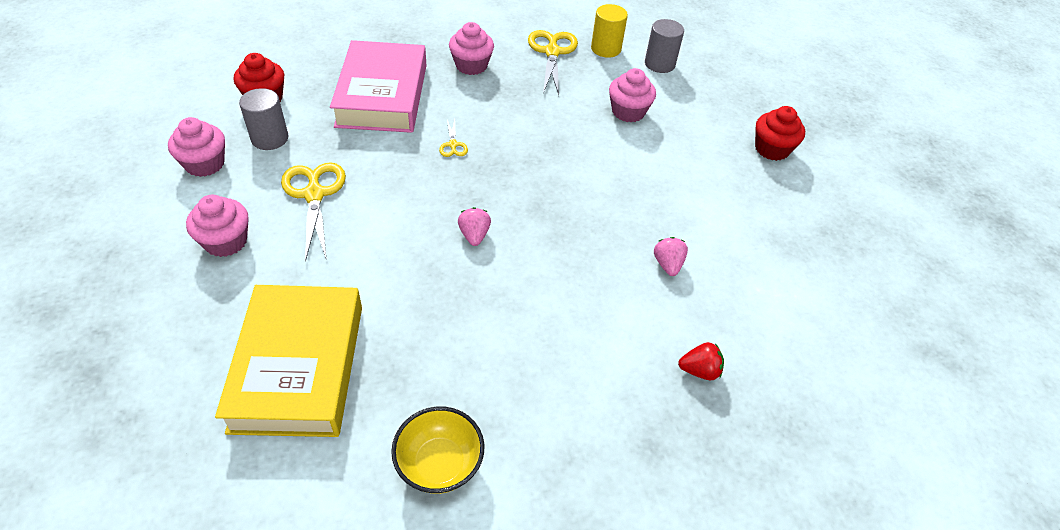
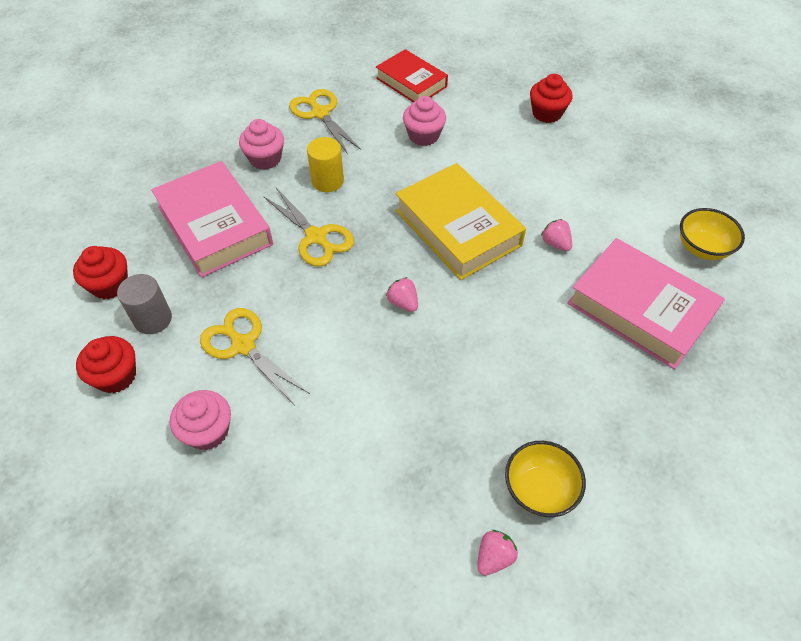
camera: 30 degrees left, 5 degrees up
(205, 164) = (116, 376): pink cupcake -> red cupcake
(298, 366) = (371, 491): yellow book -> yellow book (457, 228)
(342, 491) = (494, 557): none -> pink strawberry
(453, 145) = (316, 237): yellow scissors -> yellow scissors, size x2.07
(606, 49) = (359, 89): yellow cylinder -> yellow cylinder (327, 181)
(659, 64) = (411, 82): grey cylinder -> red book
(699, 370) = (640, 309): red strawberry -> pink book
(827, 354) = (702, 248): none -> yellow bowl

